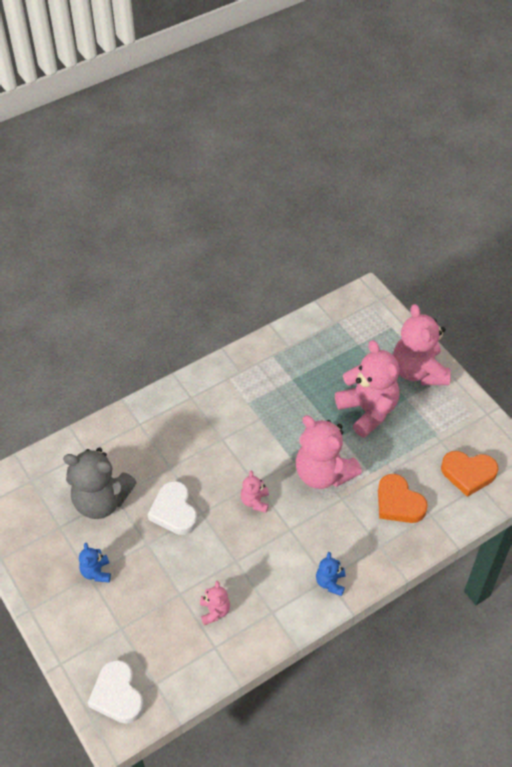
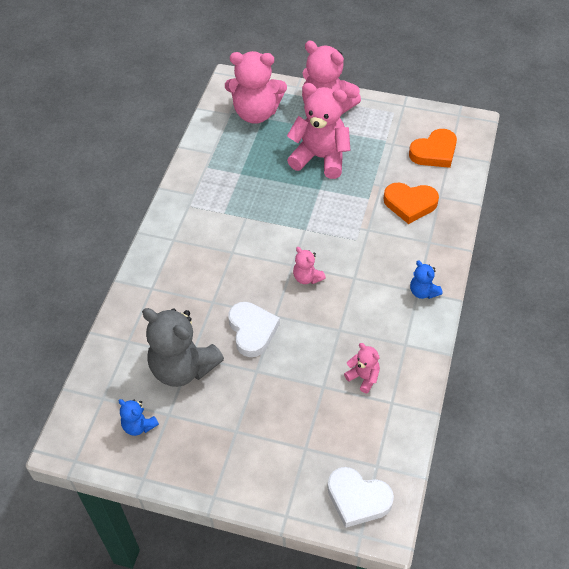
camera: 40 degrees left, 0 degrees up
(96, 572) = (239, 424): blue teddy bear -> blue teddy bear (139, 426)
(101, 501) = (183, 368): grey teddy bear -> grey teddy bear turned 60 degrees clockwise
(174, 511) = (252, 331): white heart -> white heart turned 135 degrees counterclockwise
(323, 473) = (335, 222): pink teddy bear -> pink teddy bear (256, 113)

